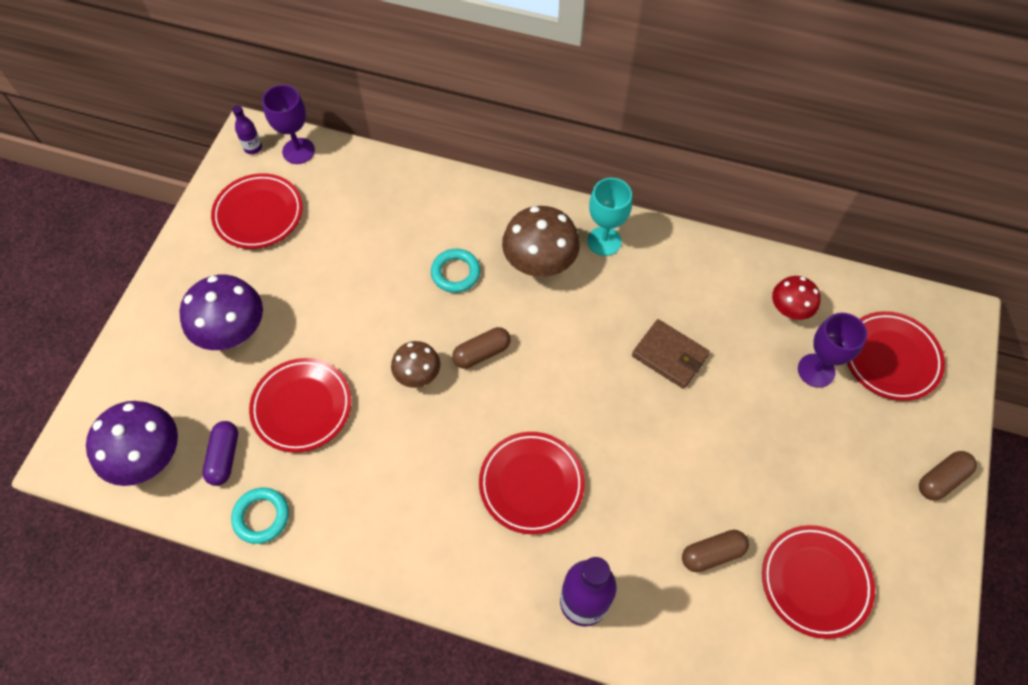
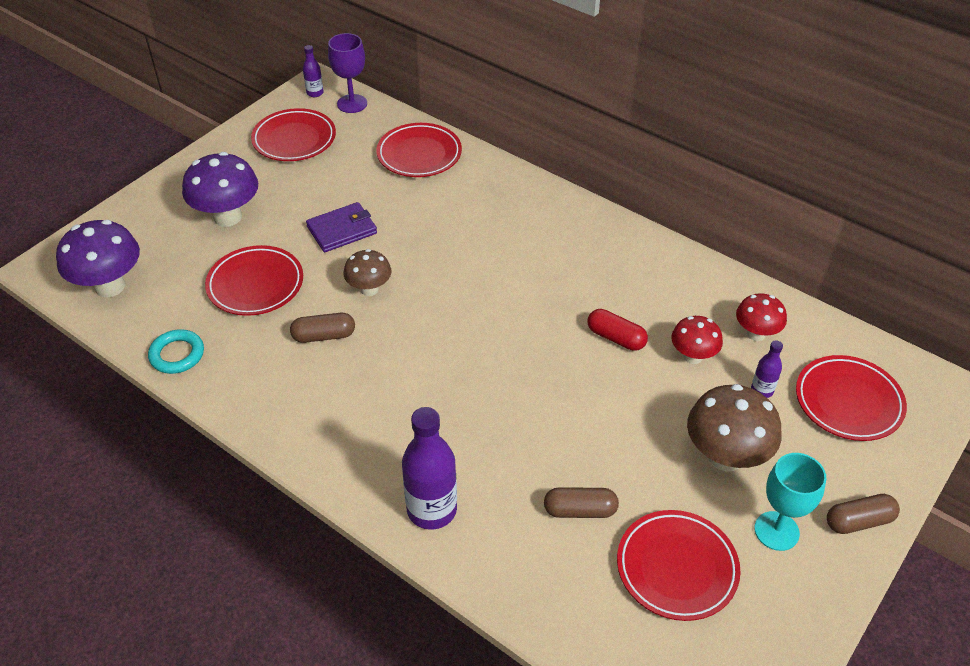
camera: 20 degrees right, 15 degrees down
(224, 457) = (170, 302): purple capsule -> none
(359, 313) = (342, 230): none -> purple wallet
(455, 273) = (443, 223): turquoise ring -> none
(482, 353) = (436, 288): brown capsule -> brown capsule (324, 336)
(531, 484) = (430, 401): red plate -> red plate (419, 154)
(539, 265) = (524, 236): brown mushroom -> brown mushroom (725, 457)
(604, 241) = (595, 233): turquoise goblet -> turquoise goblet (776, 531)
(670, 355) = (616, 338): brown wallet -> red capsule
(744, 354) = (692, 356): none -> red mushroom
(816, 370) = (762, 390): purple goblet -> purple bottle

